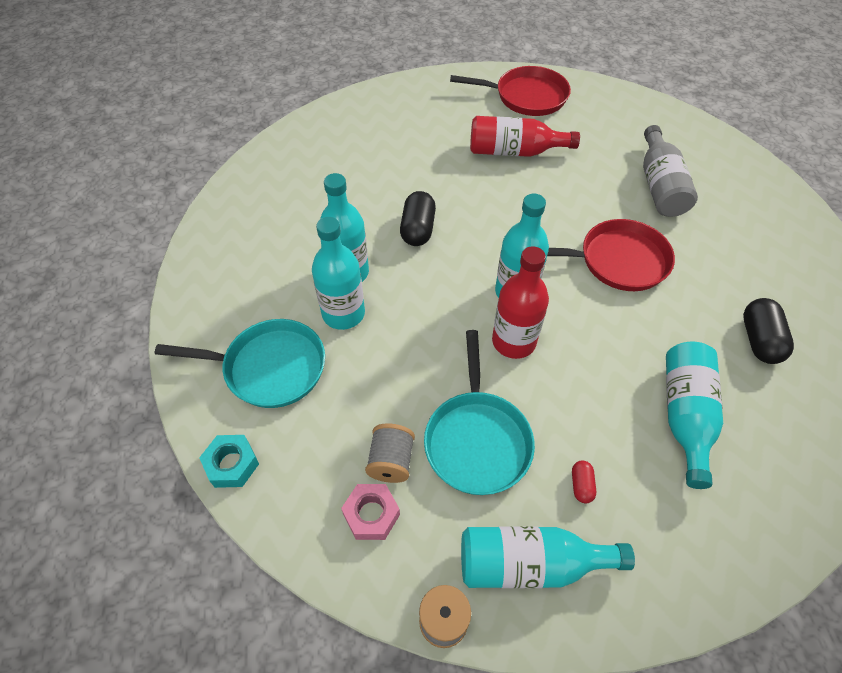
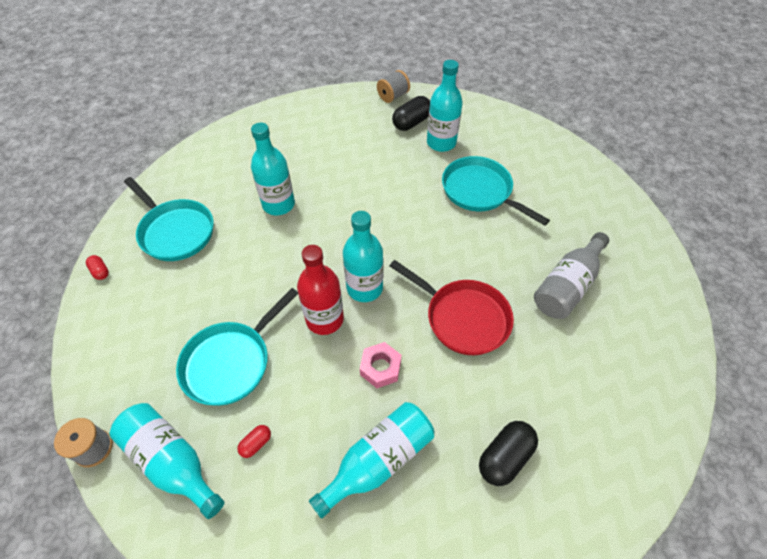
camera: 40 degrees right, 0 degrees up
(232, 464) = (100, 271): turquoise nut -> red capsule
(343, 314) = (247, 228): turquoise bottle -> turquoise bottle (441, 143)
(371, 514) = (129, 356): pink nut -> pink nut (380, 368)
(391, 461) = (172, 335): grey spool -> grey spool (393, 96)
(418, 229) = (351, 204): black capsule -> black capsule (411, 122)
(514, 151) = (480, 191): red bottle -> turquoise pan
(526, 97) = (537, 156): red pan -> none

